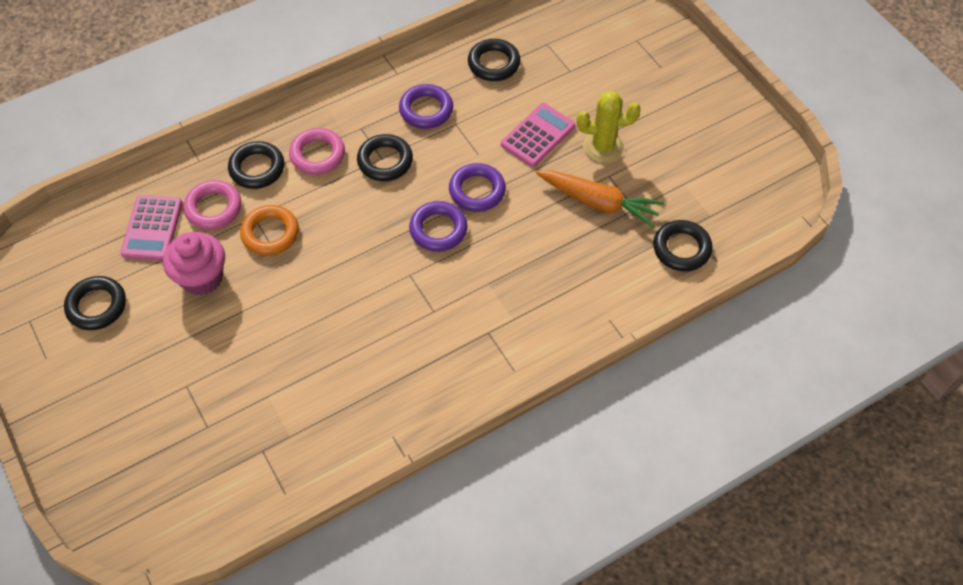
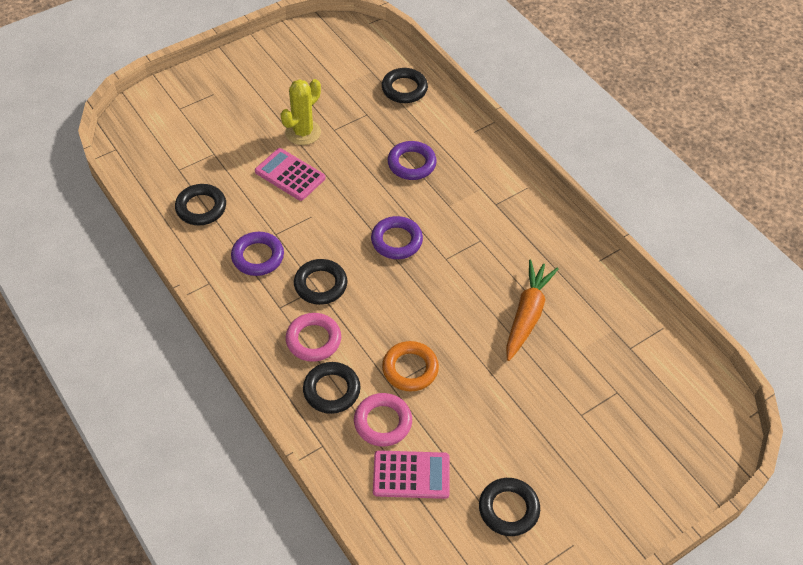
camera: 95 degrees left, 5 degrees down
(202, 278) = (466, 420): pink cupcake -> none
(477, 191) = (353, 215): purple ring -> purple ring (411, 163)
(598, 202) = (362, 136): orange carrot -> orange carrot (527, 315)
(603, 147) = (303, 132): yellow cactus -> yellow cactus turned 45 degrees clockwise

